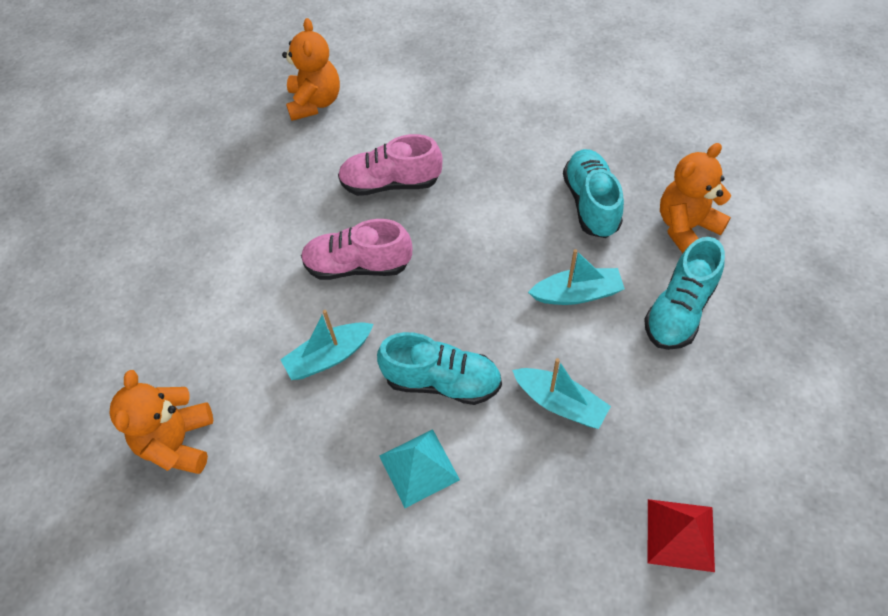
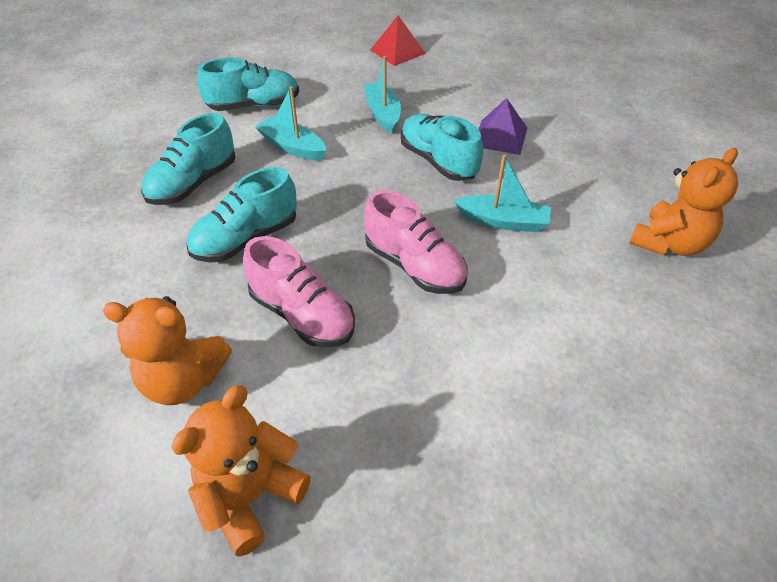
camera: 140 degrees left, 10 degrees down
(419, 467) = (500, 137): turquoise pyramid -> purple pyramid
(491, 197) = (246, 239): none -> turquoise shoe
(686, 227) = (172, 133): orange teddy bear -> orange teddy bear (183, 380)

